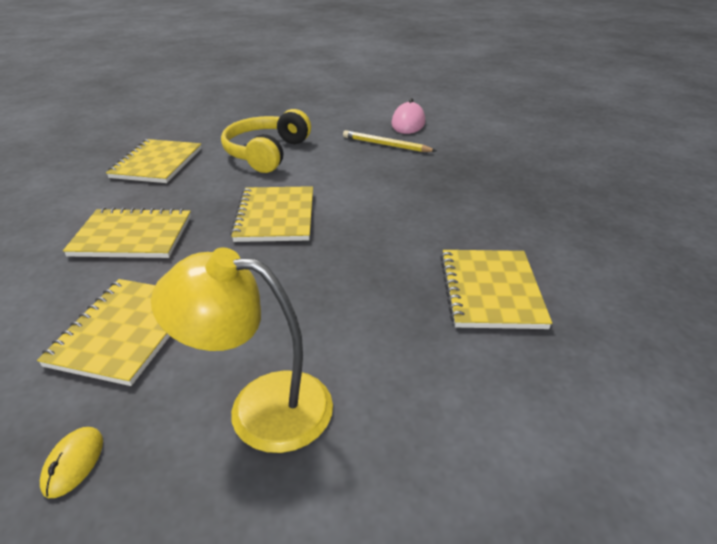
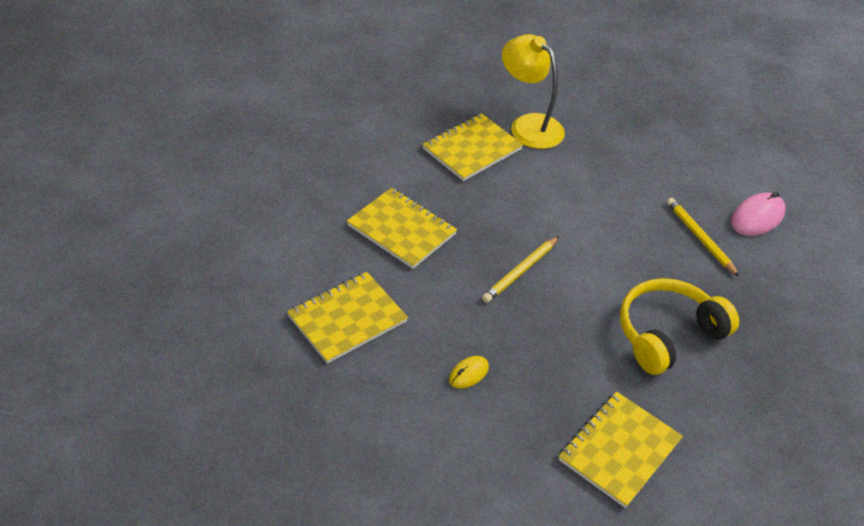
camera: 35 degrees right, 10 degrees up
(73, 463) = (273, 393): yellow mouse -> yellow mouse (468, 374)
(260, 406) = (387, 427): yellow lamp -> yellow lamp (529, 125)
(267, 153) = (575, 187): yellow headphones -> yellow headphones (667, 334)
(275, 216) = (520, 271): yellow notebook -> yellow pencil

